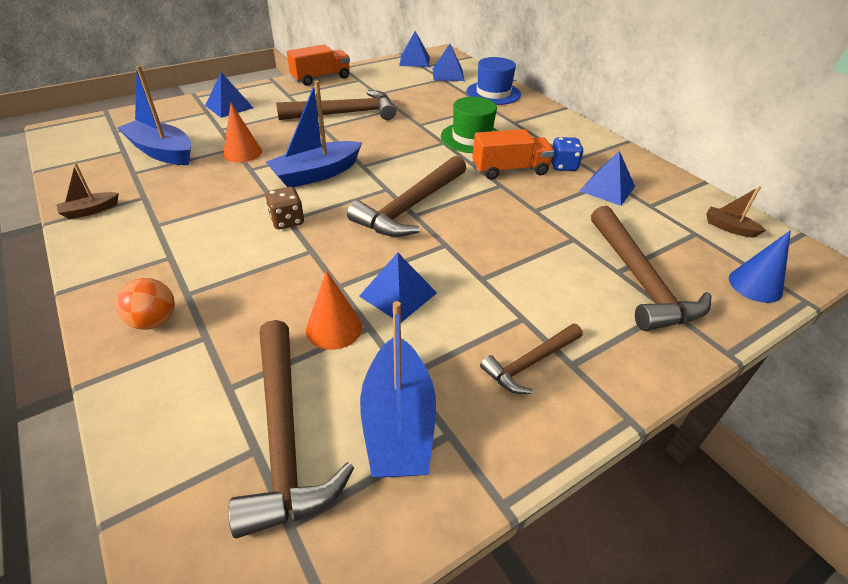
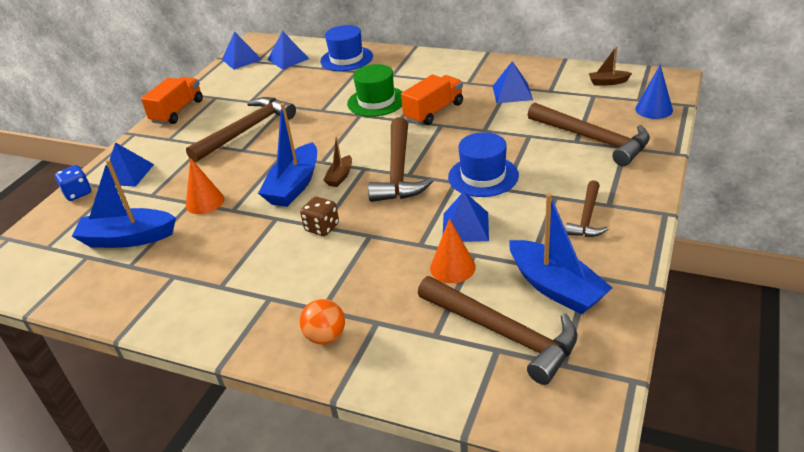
camera: 30 degrees left, 5 degrees down
(90, 211) = (142, 310): brown boat -> brown boat (340, 177)
(478, 254) = (483, 176): none -> blue hat
(563, 166) = (466, 91): blue dice -> blue dice (78, 193)

